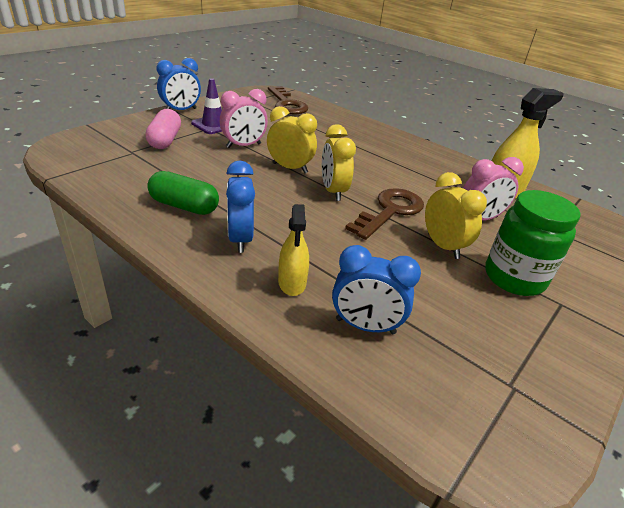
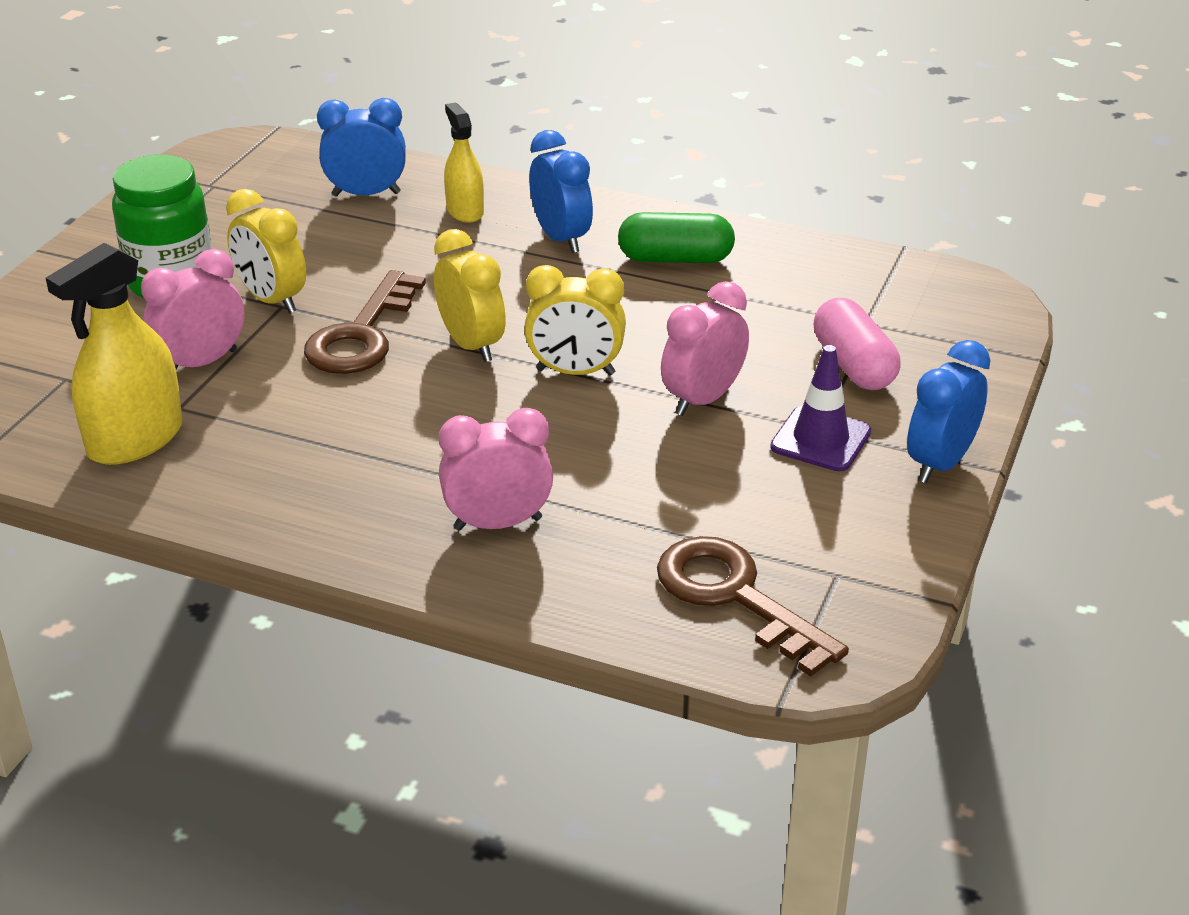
camera: 165 degrees right, 0 degrees up
(352, 134) = (498, 524): none -> pink clock

